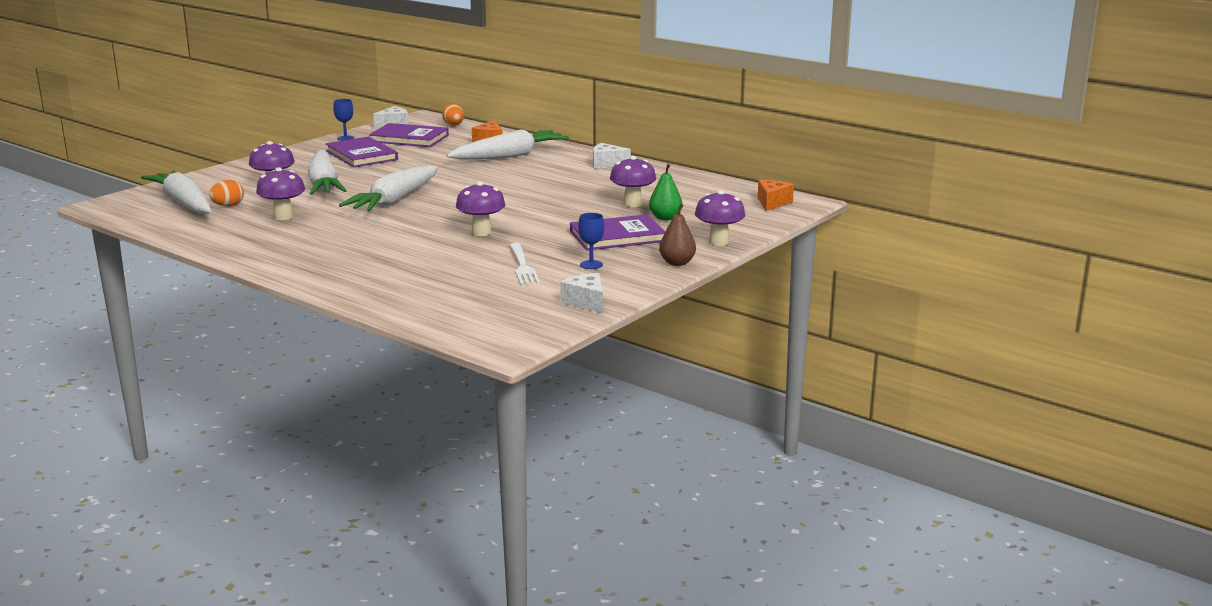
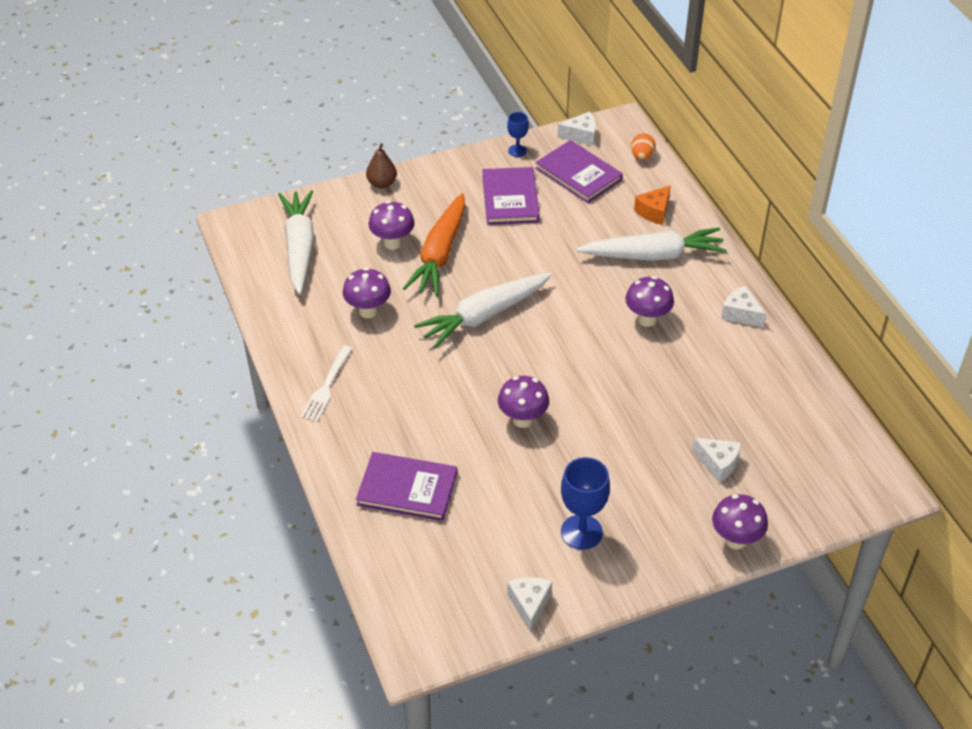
camera: 30 degrees right, 25 degrees up
(228, 205) = (334, 267): orange egg -> none
(324, 184) = (440, 254): white carrot -> orange carrot
(523, 266) = (518, 506): white fork -> white fork (327, 386)
(591, 265) = (581, 532): blue goblet -> blue goblet, size x1.77
(617, 236) = (644, 484): purple book -> purple book (407, 489)
(632, 204) = (706, 418): purple mushroom -> purple mushroom (647, 319)
(665, 218) = (718, 464): green pear -> white cheese
(677, 263) = (664, 565): brown pear -> brown pear (382, 183)
(772, 203) = (854, 477): orange cheese -> none

